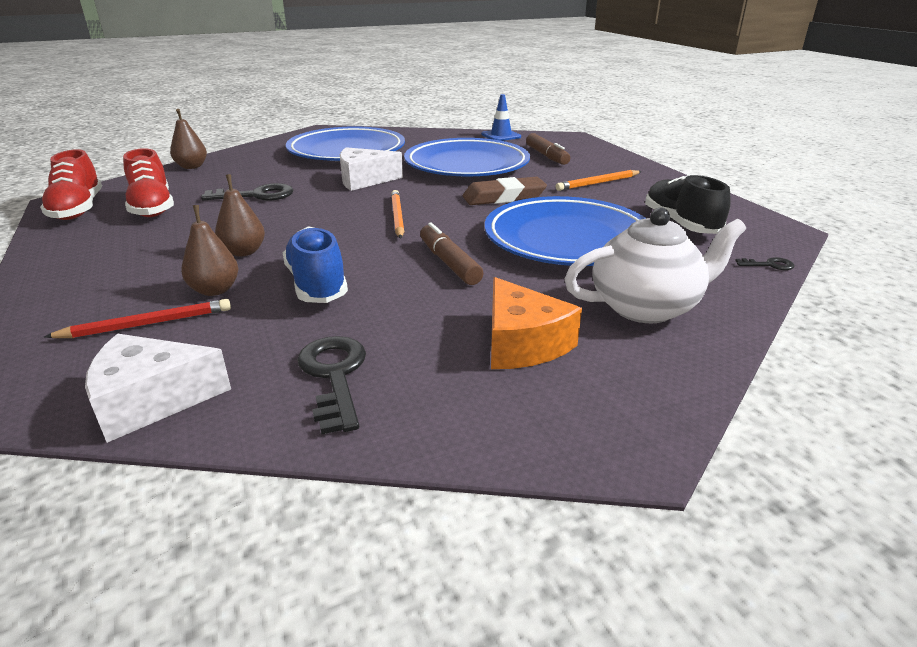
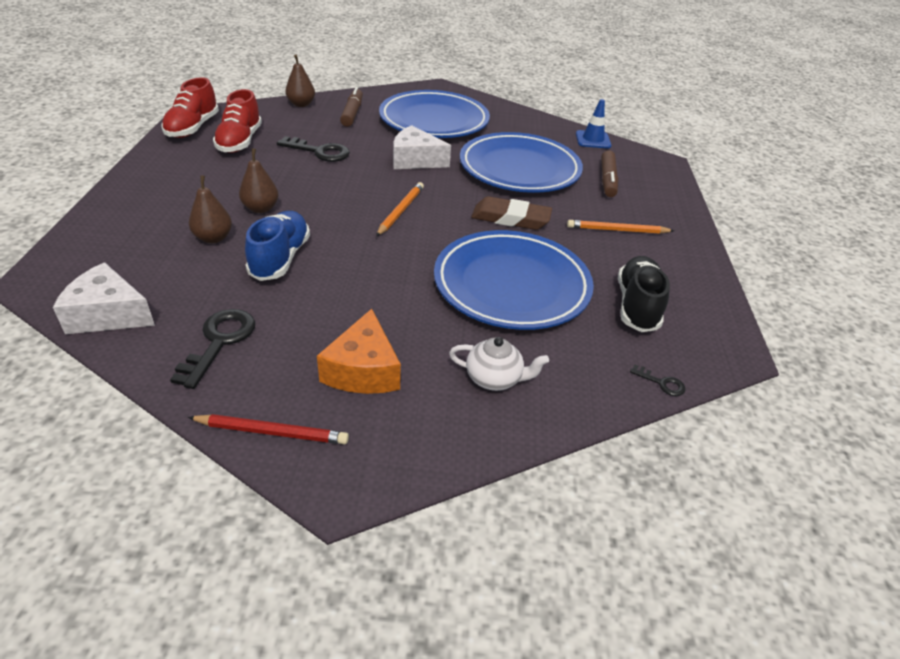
camera: 25 degrees right, 10 degrees up
(147, 324) = (152, 252): red pencil -> red pencil (272, 432)
(449, 263) = (391, 274): brown marker -> brown marker (352, 113)
(646, 307) = (494, 379): white teapot -> white teapot, size x0.58

